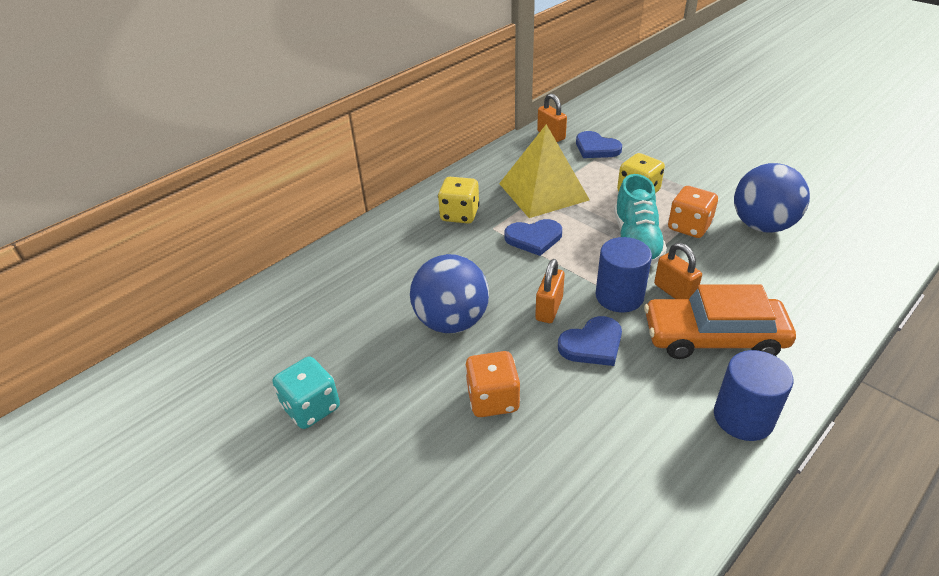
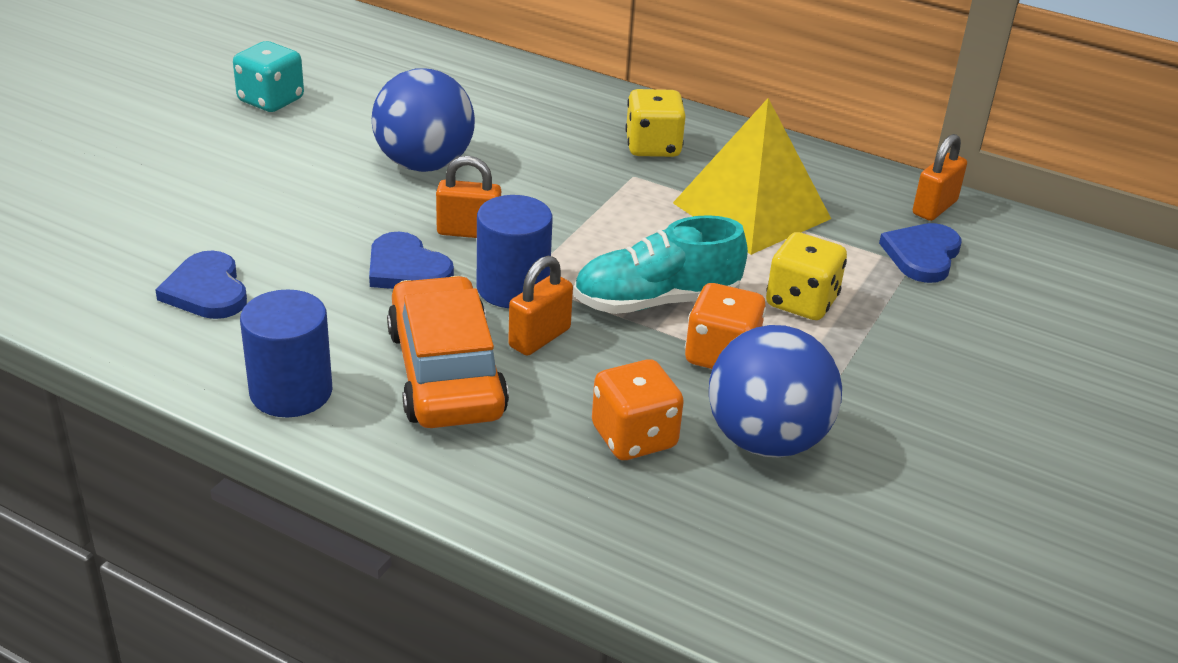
camera: 70 degrees right, 5 degrees down
(493, 399) = (297, 204): orange dice -> orange dice (634, 437)
(534, 238) = (623, 210): blue heart -> blue heart (207, 290)

